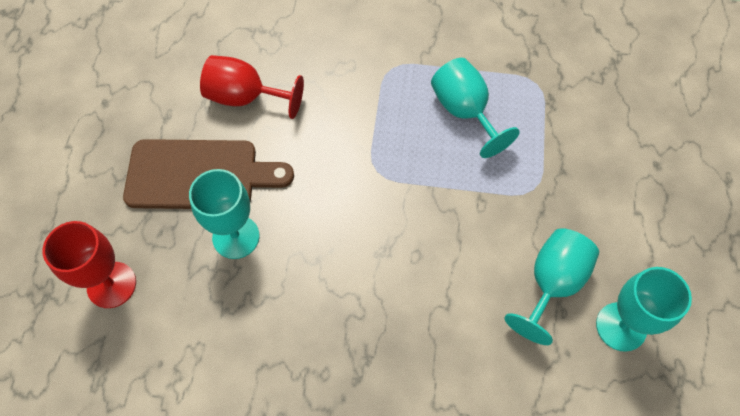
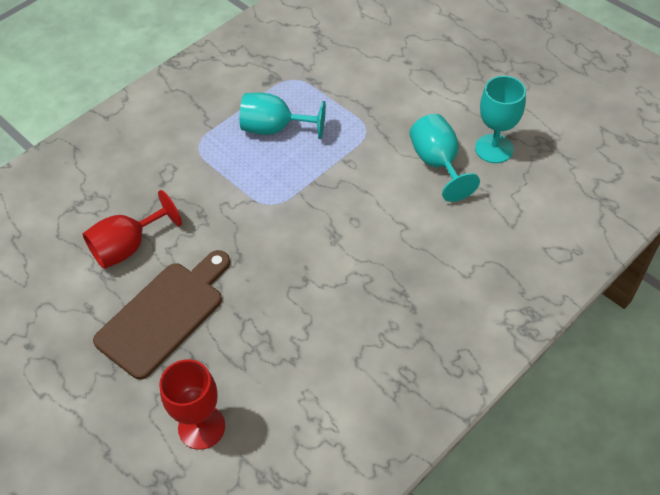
camera: 50 degrees left, 10 degrees down
(236, 237) = (240, 320): turquoise goblet -> none

